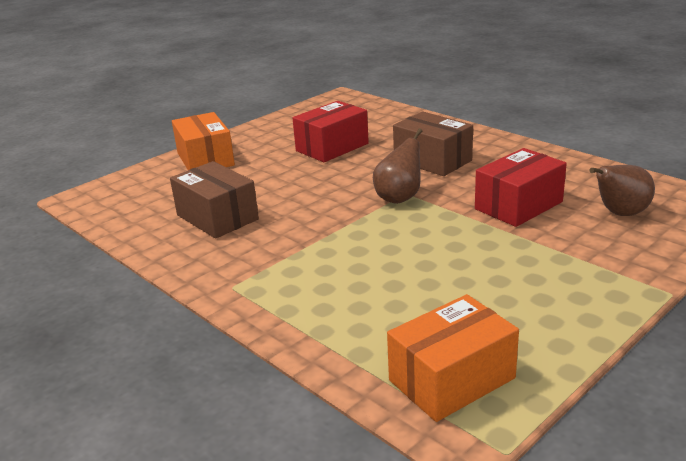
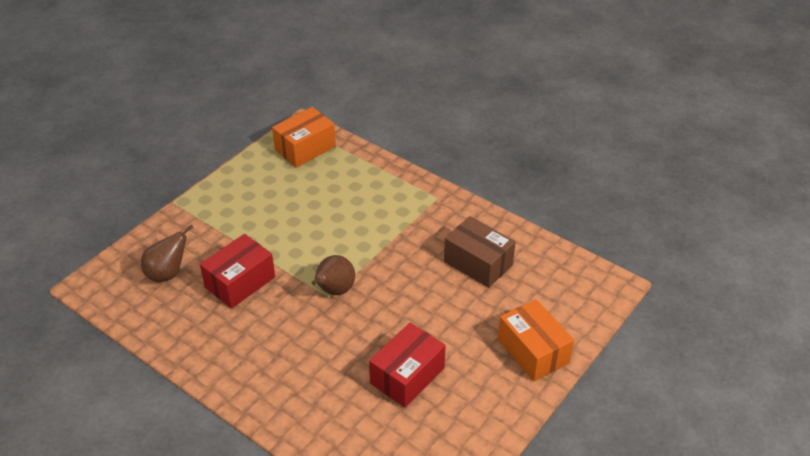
camera: 170 degrees right, 15 degrees up
(432, 160) = (304, 350): brown box -> none

